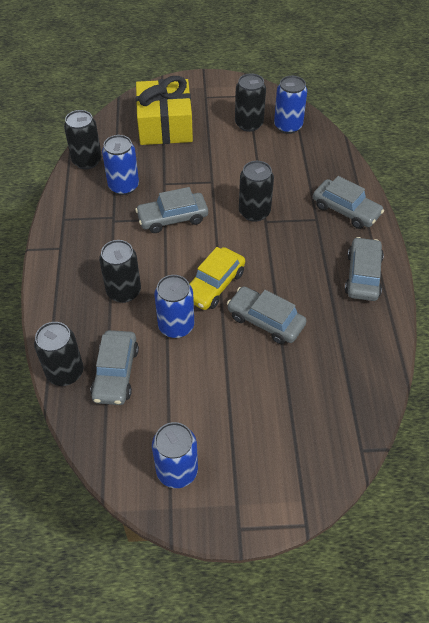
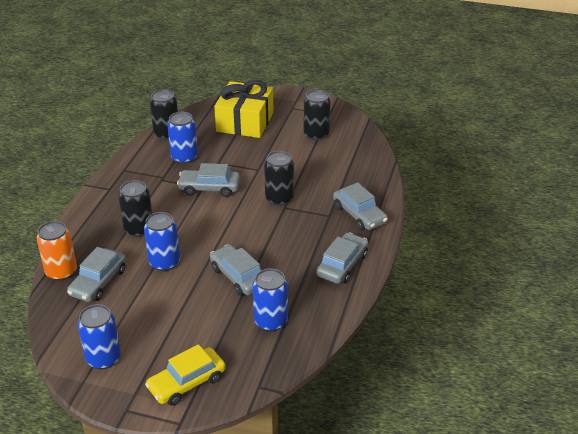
camera: 20 degrees right, 15 degrees down
(65, 372) = (61, 272): black can -> orange can
(214, 285) = (213, 242): yellow car -> yellow car (187, 382)
(288, 126) = (349, 143): blue can -> blue can (271, 321)

